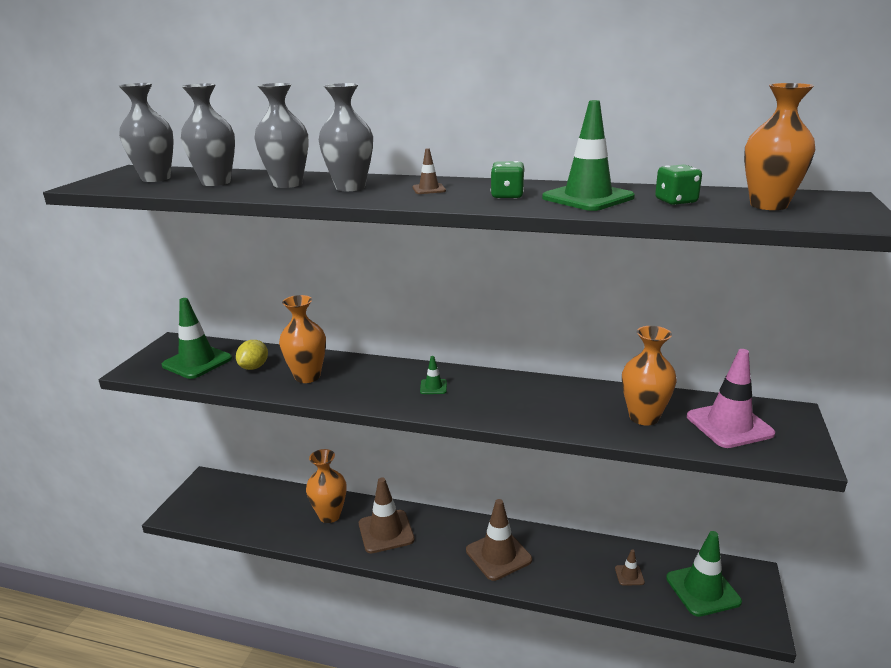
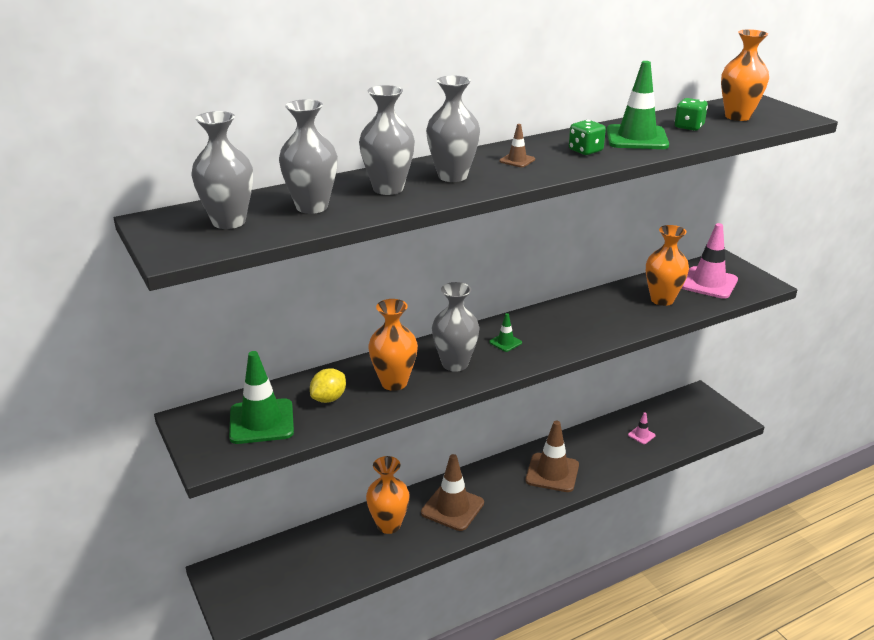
camera: 45 degrees left, 5 degrees up
(254, 367) = (329, 398): yellow lemon -> yellow lemon turned 60 degrees clockwise
(368, 384) = (455, 364): none -> grey vase
(629, 575) = (641, 435): brown traffic cone -> pink traffic cone
(702, 590) = (686, 419): green traffic cone -> none

